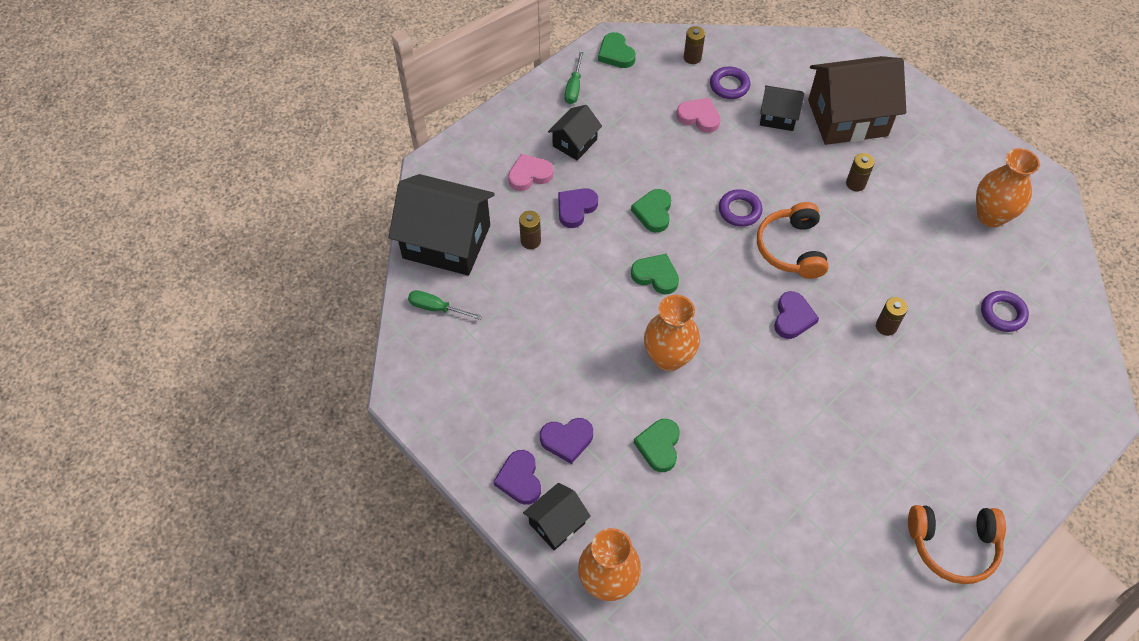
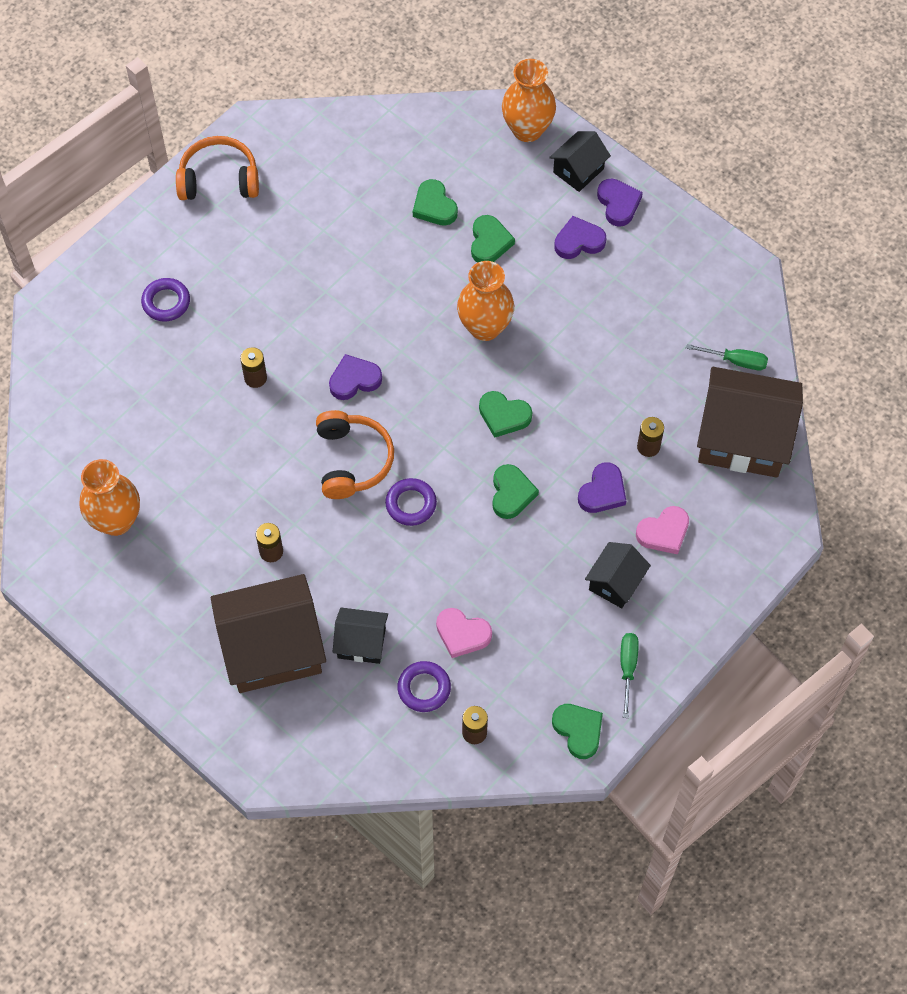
camera: 175 degrees right, 5 degrees up
(446, 241) = (743, 438): black house -> brown house
(715, 492) = (434, 206): none -> green heart
(793, 318) = (354, 380): purple heart -> purple heart turned 60 degrees clockwise
(1002, 313) = (127, 402): purple ring -> purple ring (166, 302)

